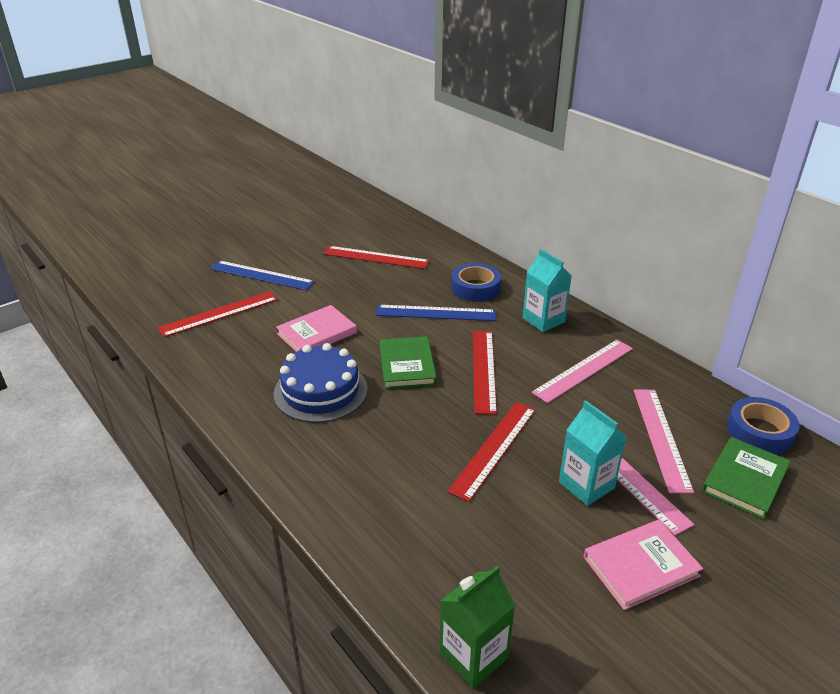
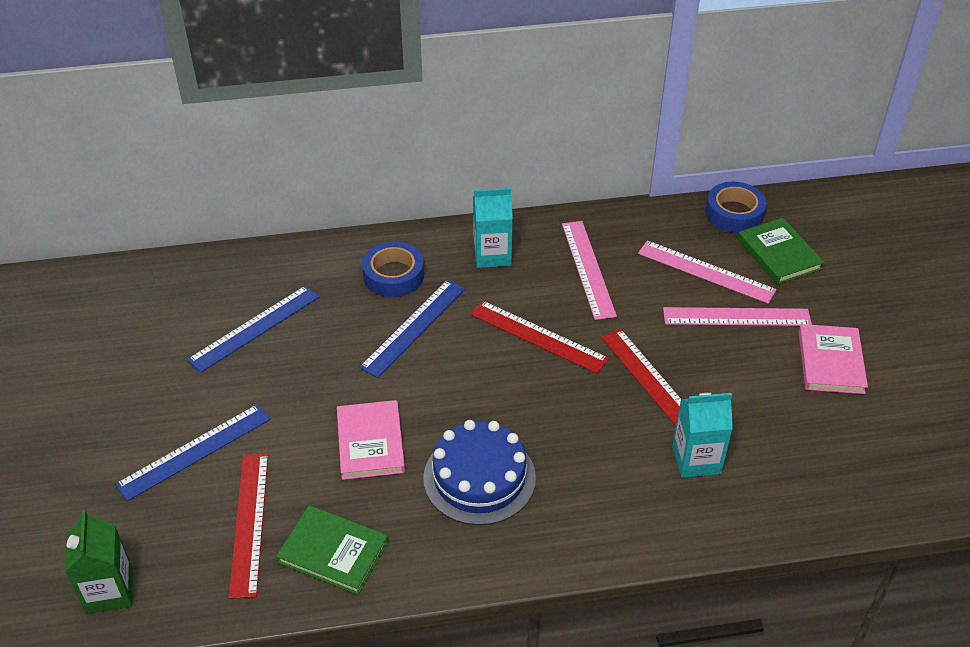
camera: 60 degrees left, 10 degrees up
(376, 257) = (255, 328): red ruler -> blue ruler
(407, 365) = (488, 390): green book -> green book (333, 552)
(473, 656) = (865, 502): green carton -> green carton (110, 591)
(586, 485) = (732, 346): turquoise carton -> turquoise carton (696, 459)

